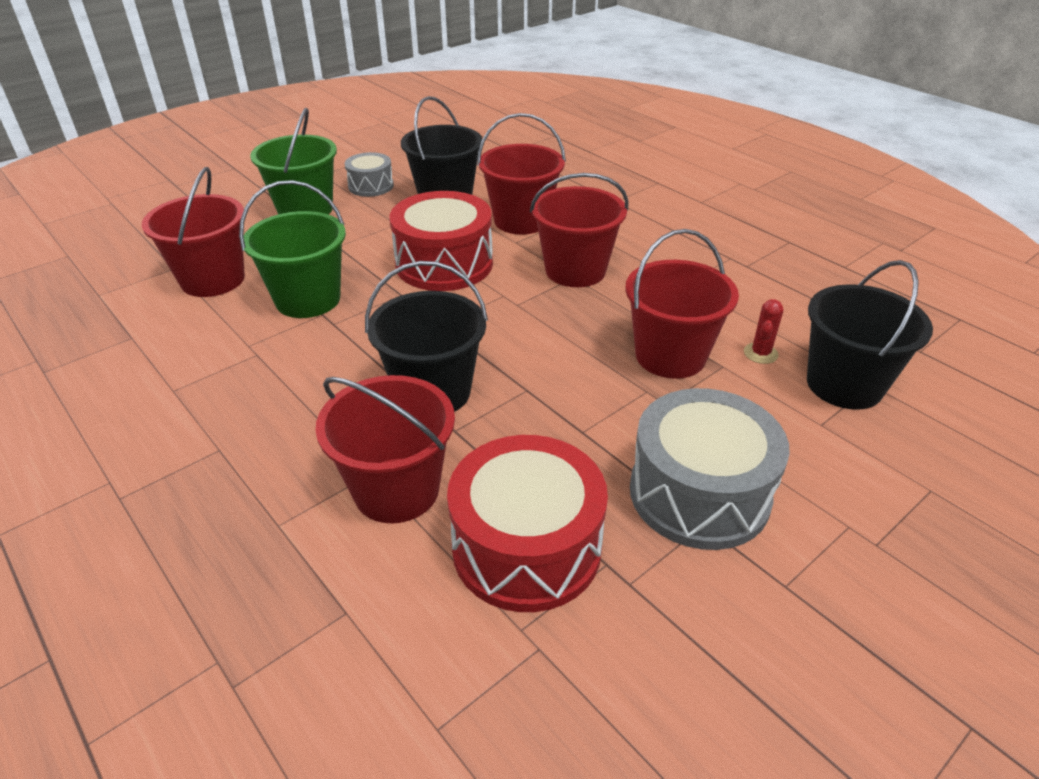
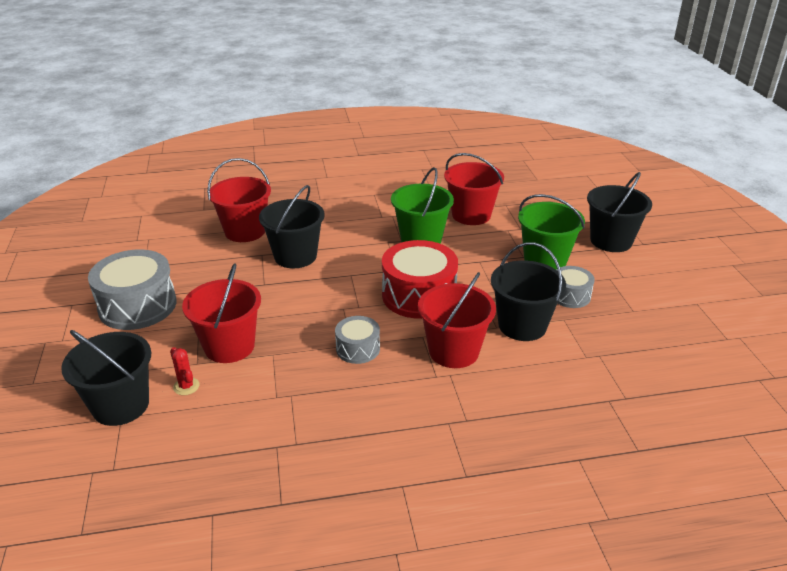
camera: 120 degrees right, 5 degrees down
(237, 183) = (611, 241): none -> black bucket
(526, 547) = (177, 251): red drum -> none
(575, 270) = (358, 349): red bucket -> grey drum

